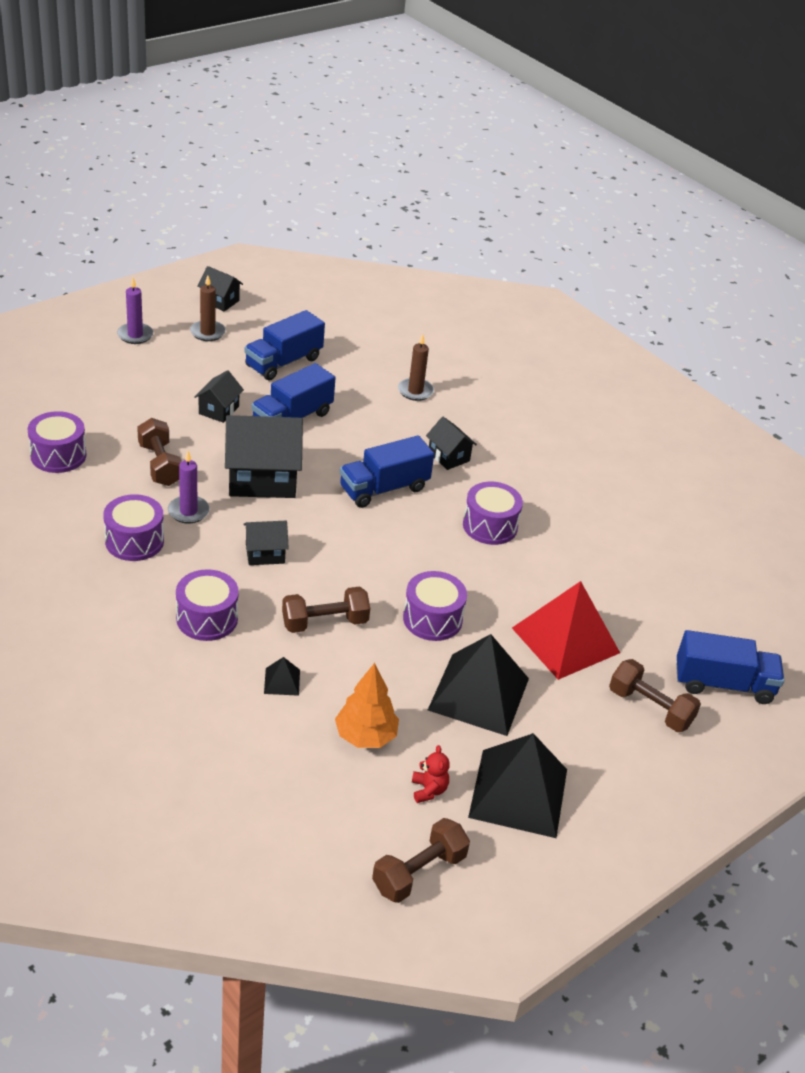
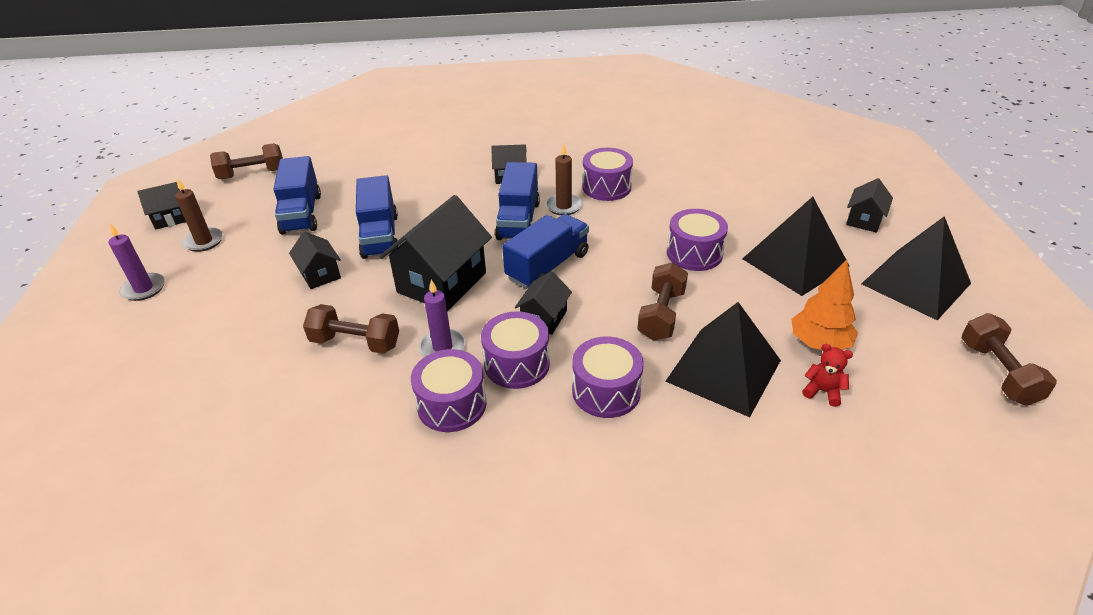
camera: 50 degrees left, 0 degrees up
(58, 455) = (258, 418): purple drum -> purple drum (517, 364)
(282, 681) = (723, 370): black pyramid -> black pyramid, size x2.40
(415, 391) = (417, 163): brown candle -> brown candle (563, 206)
(428, 790) = (898, 330): red teddy bear -> red teddy bear (822, 391)
(566, 640) = (756, 200): red pyramid -> none
(604, 733) = (864, 220): none -> black house
(650, 708) = (845, 192): brown dumbbell -> brown dumbbell (252, 174)
(723, 684) = (834, 155): blue truck -> blue truck (547, 266)

